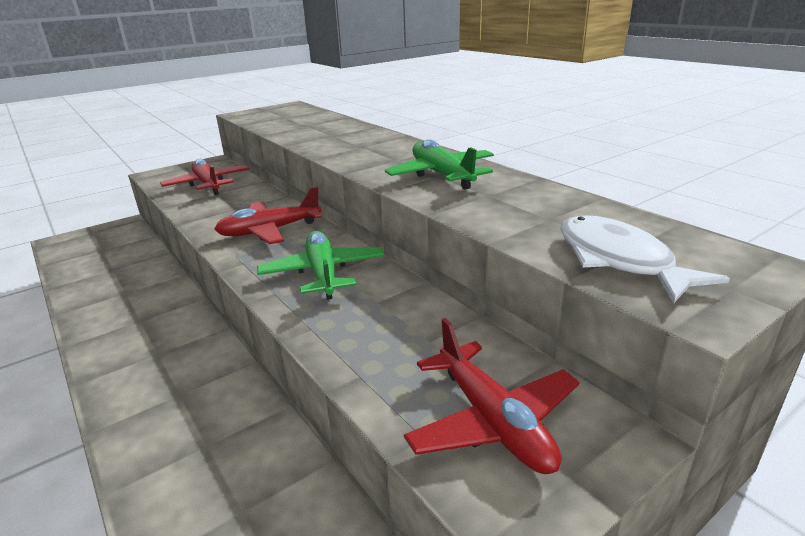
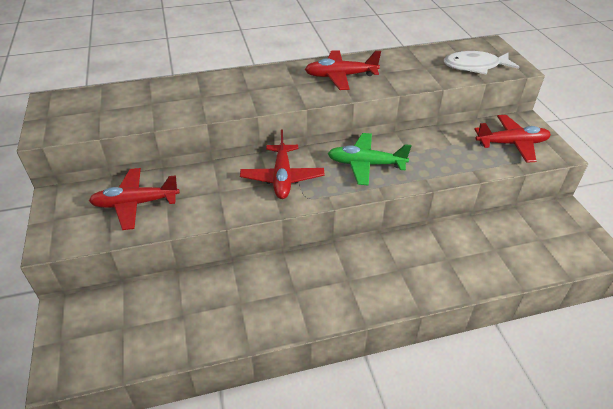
camera: 70 degrees left, 15 degrees up
(442, 175) = (340, 76): green plane -> red plane

